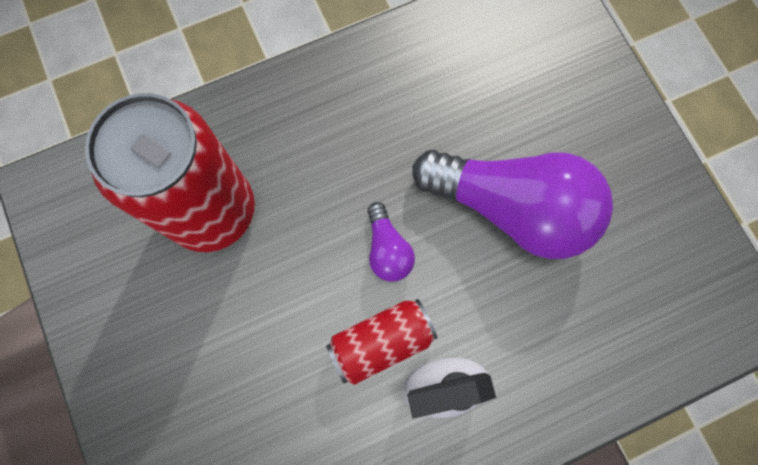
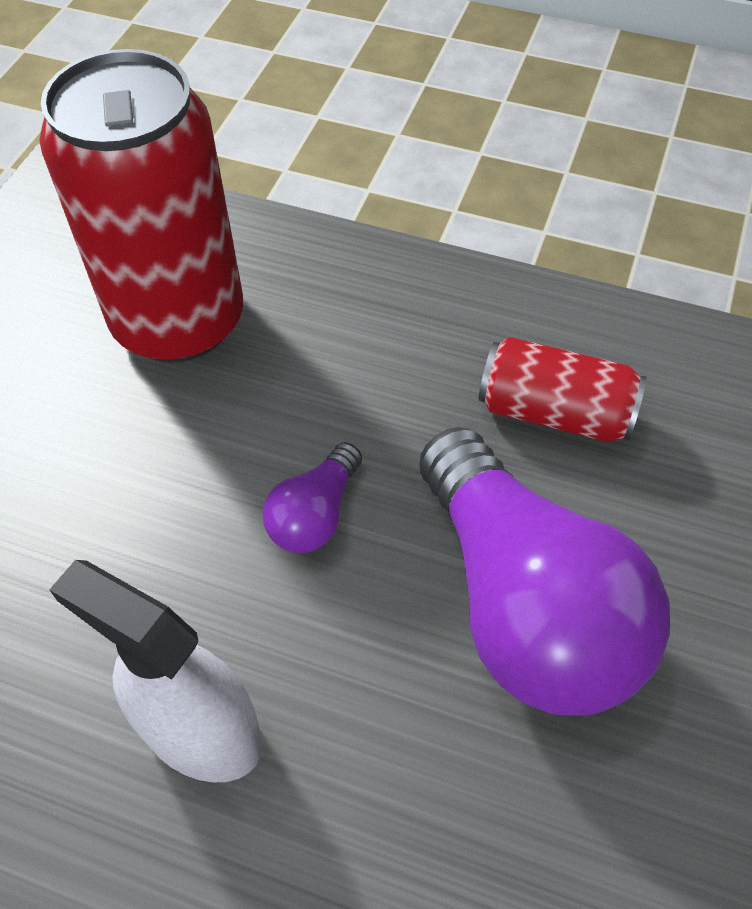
camera: 45 degrees right, 20 degrees down
(381, 342) = (190, 610): red can -> red can (554, 412)

